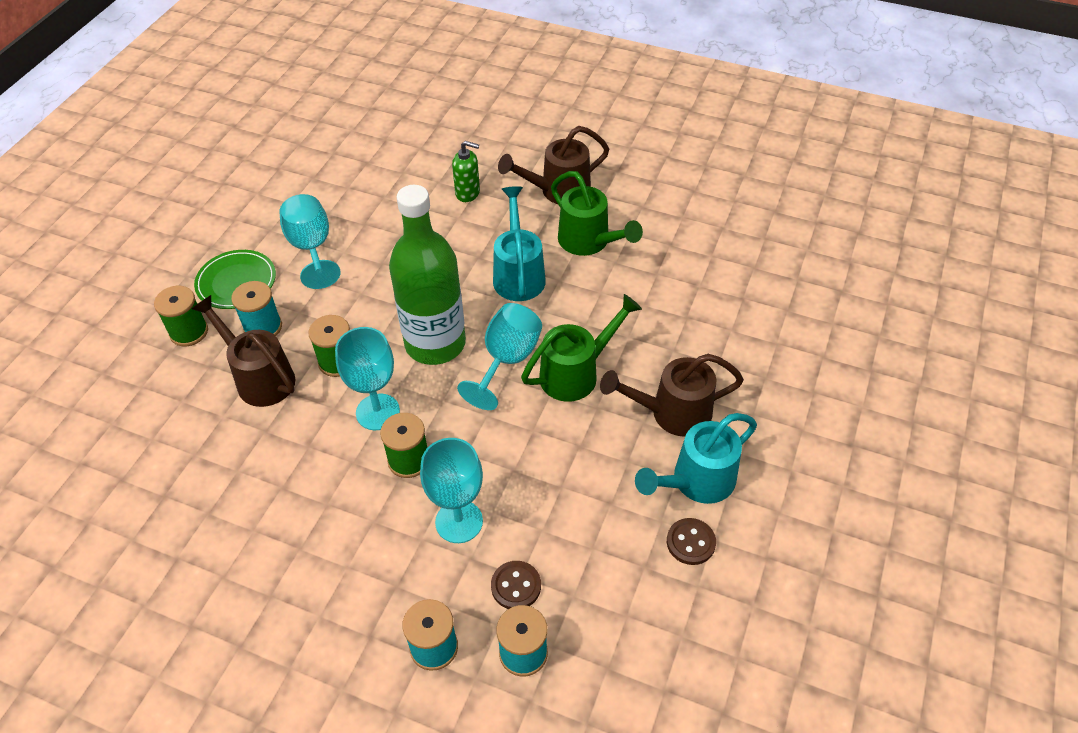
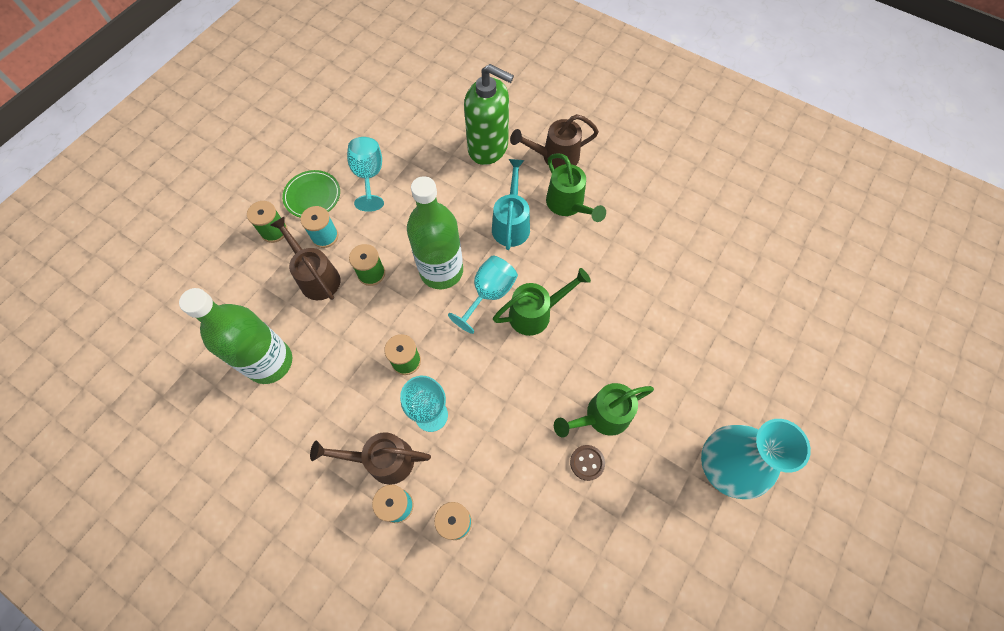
camera: 10 degrees right, 15 degrees up
(210, 495) = (270, 362): none -> green bottle
(377, 412) = (391, 319): turquoise goblet -> none
(468, 193) = (488, 148): green soap dispenser -> green soap dispenser, size x2.15
(516, 586) = (460, 472): brown button -> none
(672, 413) = (597, 358): brown watering can -> brown watering can (383, 460)
(696, 481) = (602, 416): turquoise watering can -> green watering can
(878, 512) = (726, 466): none -> turquoise vase

